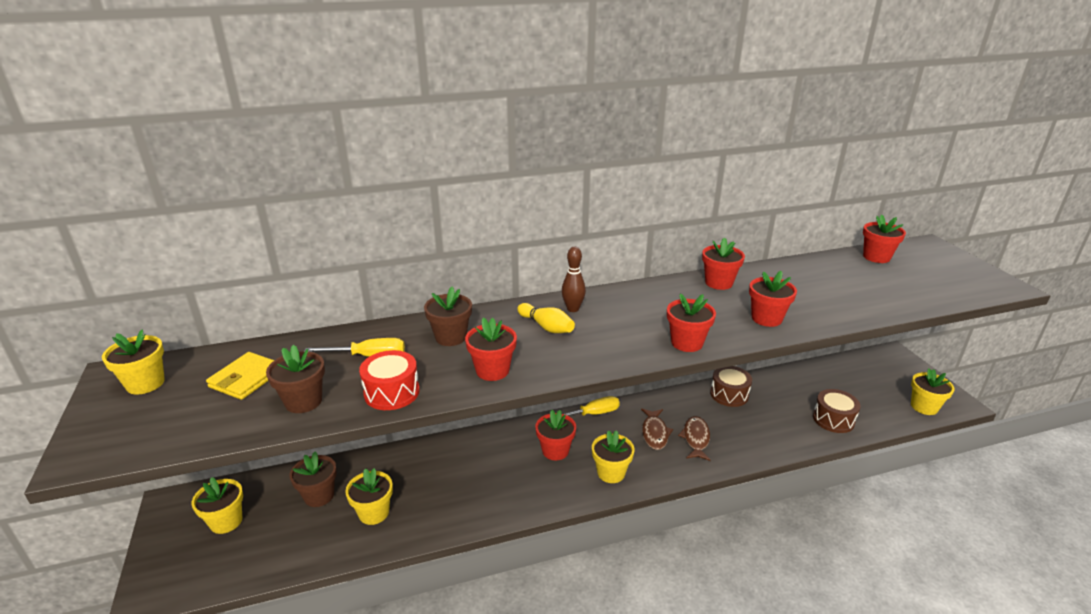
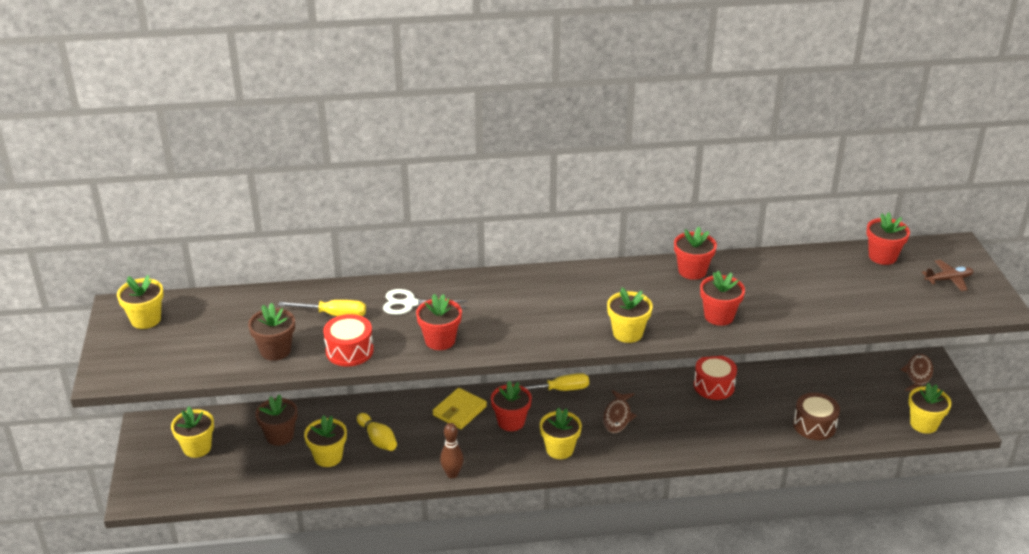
camera: 10 degrees right, 5 degrees up
(246, 378) = (228, 324): yellow wallet -> yellow wallet (459, 411)
(451, 337) = (410, 303): brown flower pot -> white scissors
(546, 327) = (501, 302): yellow bowling pin -> yellow bowling pin (377, 439)
(573, 309) = (533, 286): brown bowling pin -> brown bowling pin (452, 474)
(687, 343) = (627, 333): red flower pot -> yellow flower pot
(696, 438) = (658, 427): brown fish -> brown fish (918, 375)
(729, 394) = (714, 386): brown drum -> red drum
(946, 269) = (948, 279): none -> brown plane

